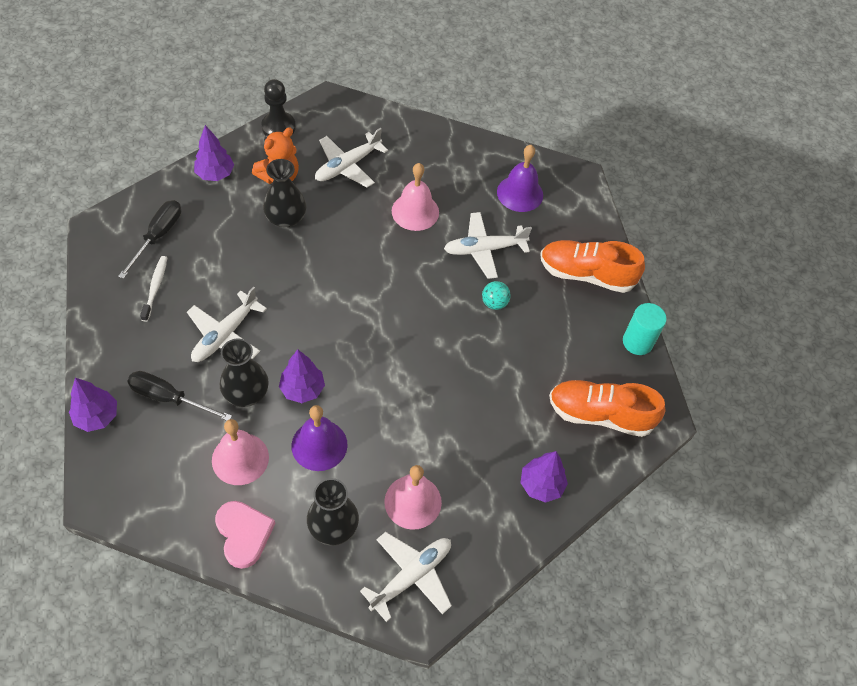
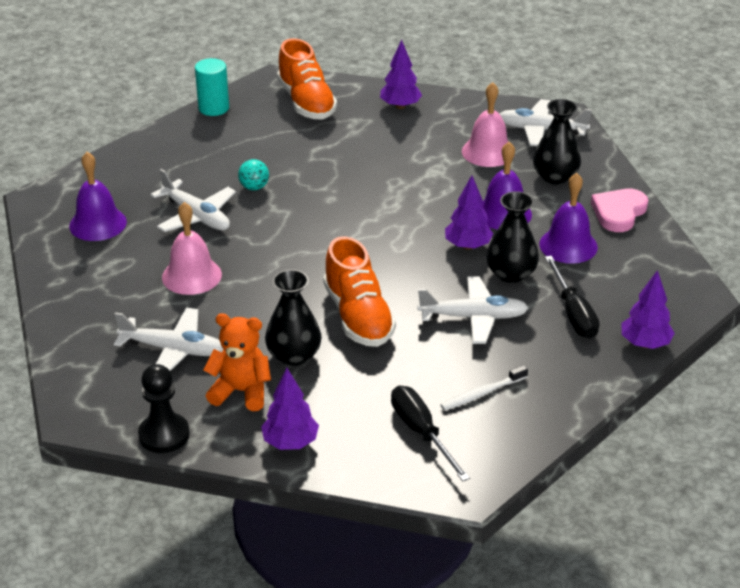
camera: 120 degrees left, 20 degrees down
(158, 236) = (421, 432): black screwdriver -> black screwdriver turned 75 degrees clockwise
(240, 458) = (568, 245): pink bell -> purple bell
(586, 274) = (165, 154): orange shoe -> orange shoe (358, 316)

